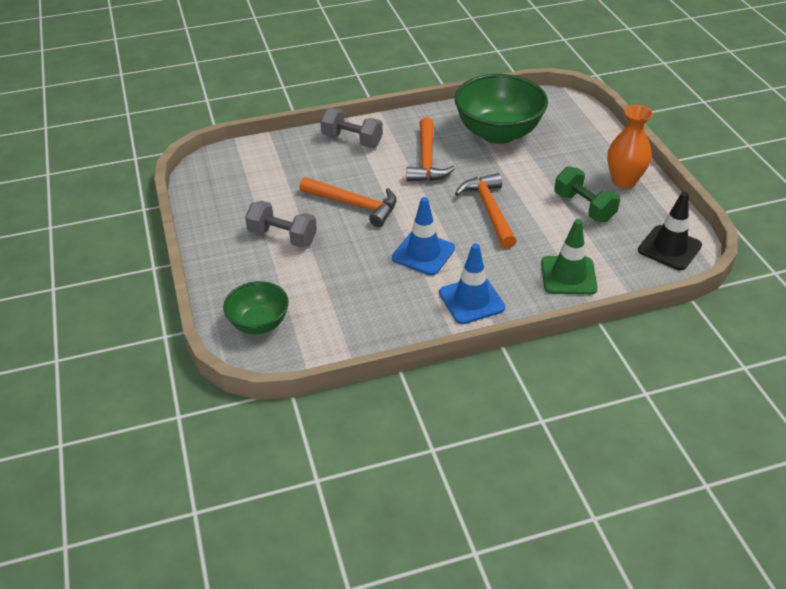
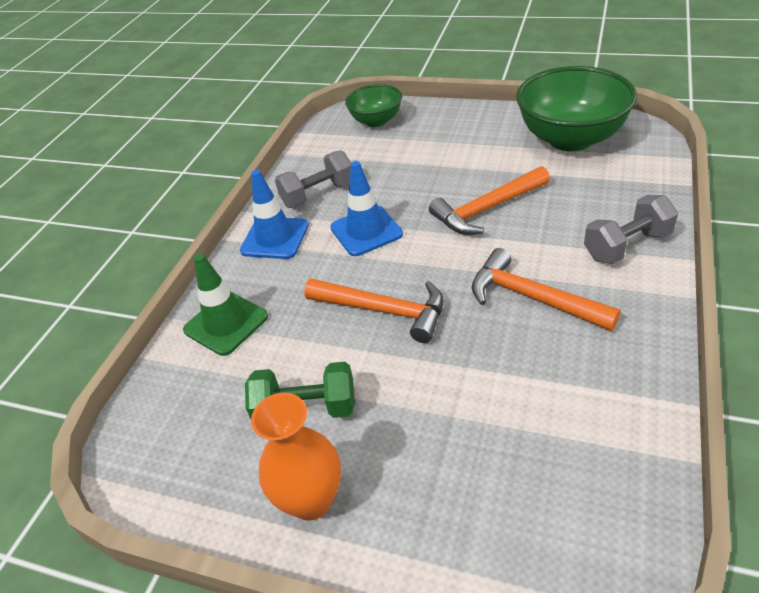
camera: 130 degrees right, 0 degrees up
(282, 237) = (474, 153): grey dumbbell -> grey dumbbell (318, 195)
(498, 133) = (549, 408): green bowl -> green bowl (570, 139)
(669, 248) = (157, 451): black traffic cone -> none

